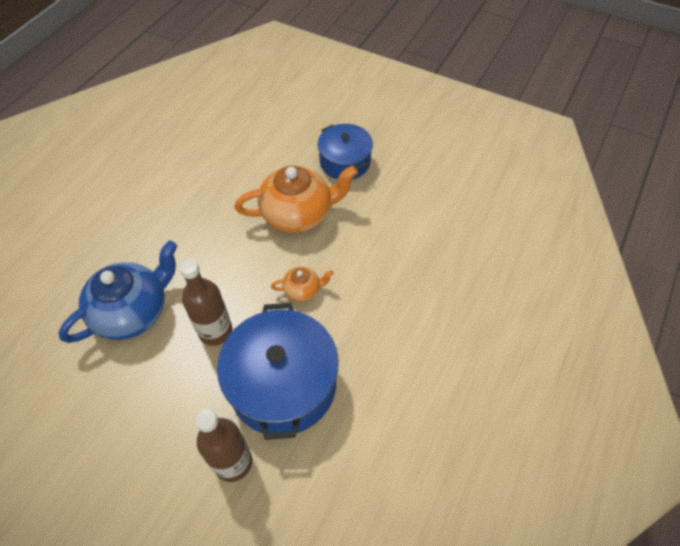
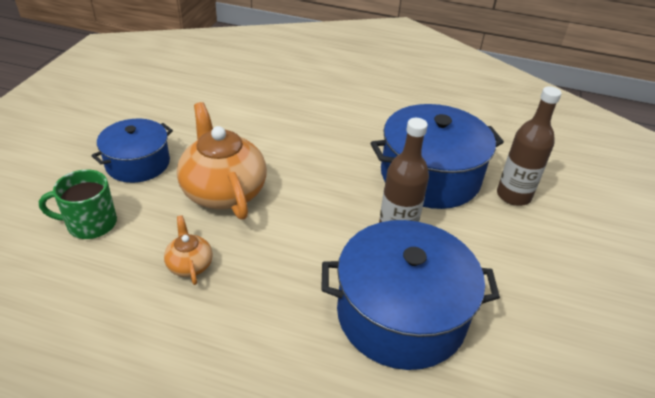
camera: 105 degrees left, 15 degrees down
(133, 312) = (401, 314): blue teapot -> blue pot
(280, 140) = (90, 224): none -> green mug
(303, 290) = (325, 176): orange teapot -> orange teapot (190, 265)

